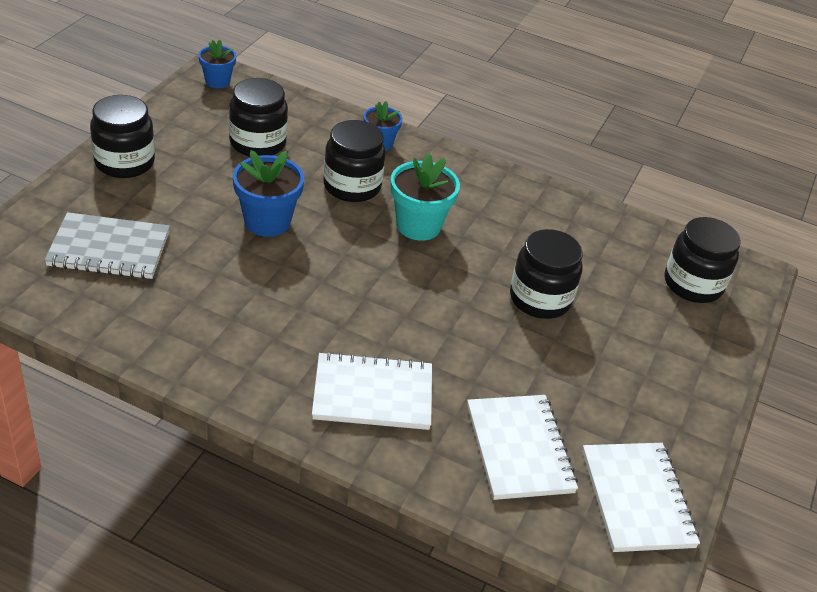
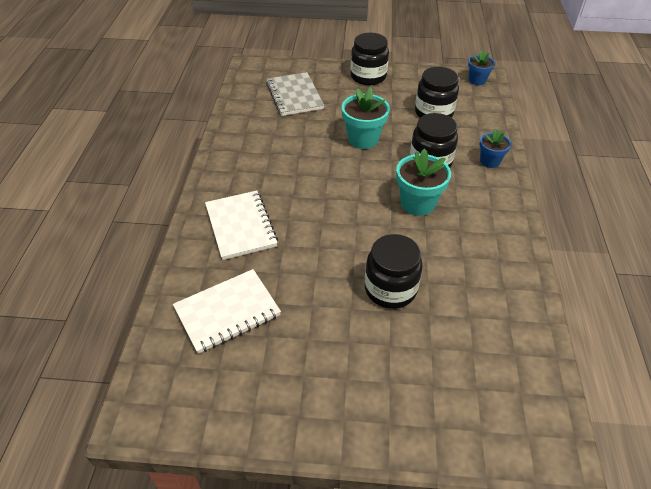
camera: 75 degrees right, 5 degrees up
(267, 221) = (363, 139): blue flower pot -> turquoise flower pot
(637, 499) = (208, 397): white notebook -> none
(693, 284) = (493, 396): black jar -> none

